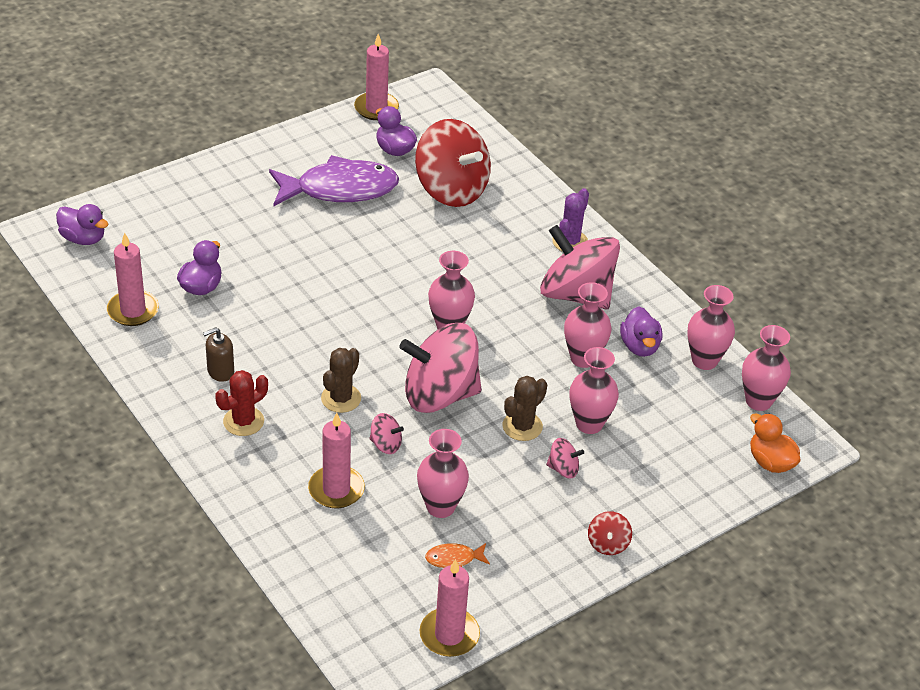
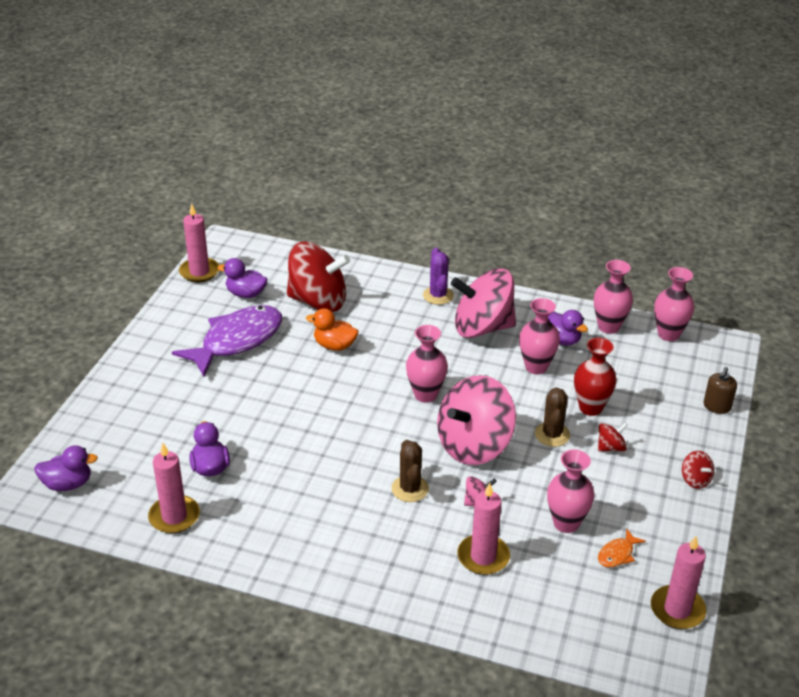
camera: 35 degrees left, 5 degrees down
(220, 371) = (298, 522): brown soap dispenser -> brown soap dispenser (717, 406)
(243, 421) = (358, 549): red cactus -> none
(563, 469) = (610, 447): pink spinning top -> red spinning top
(589, 424) = (590, 408): pink vase -> red vase
(770, 462) = (720, 368): orange duck -> orange duck (334, 345)

